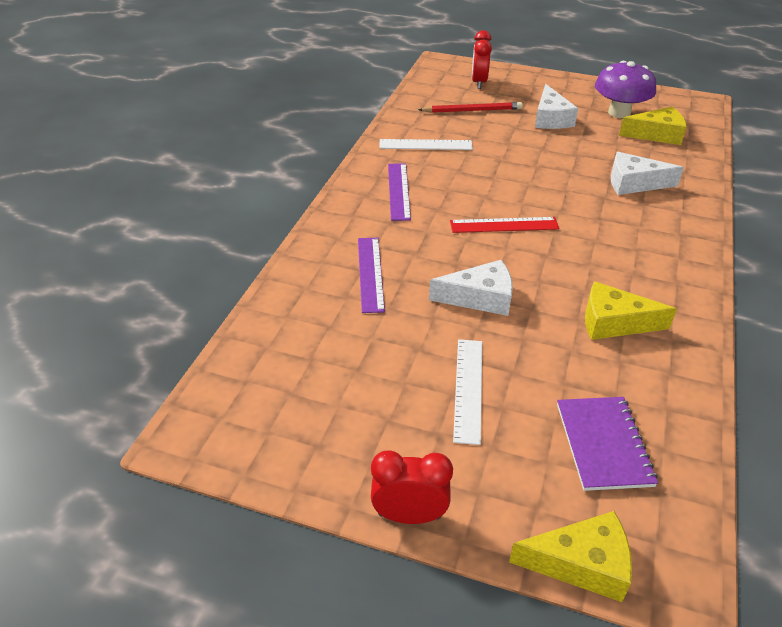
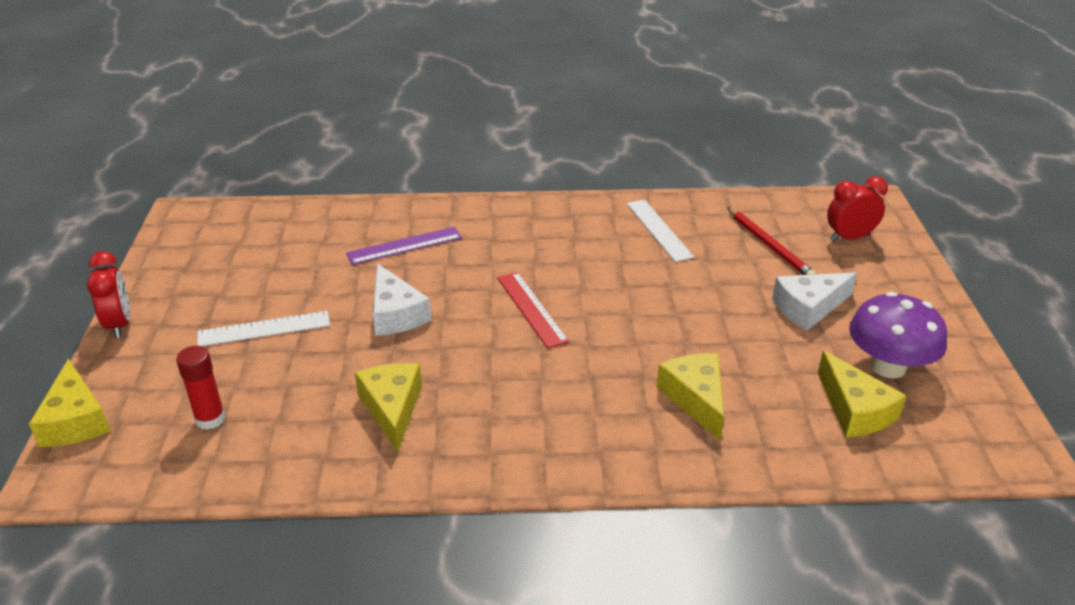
camera: 70 degrees right, 5 degrees down
(399, 191) = (552, 232): purple ruler -> none
(603, 444) = (210, 419): purple notebook -> red glue stick
(634, 183) = (696, 399): white cheese -> yellow cheese

